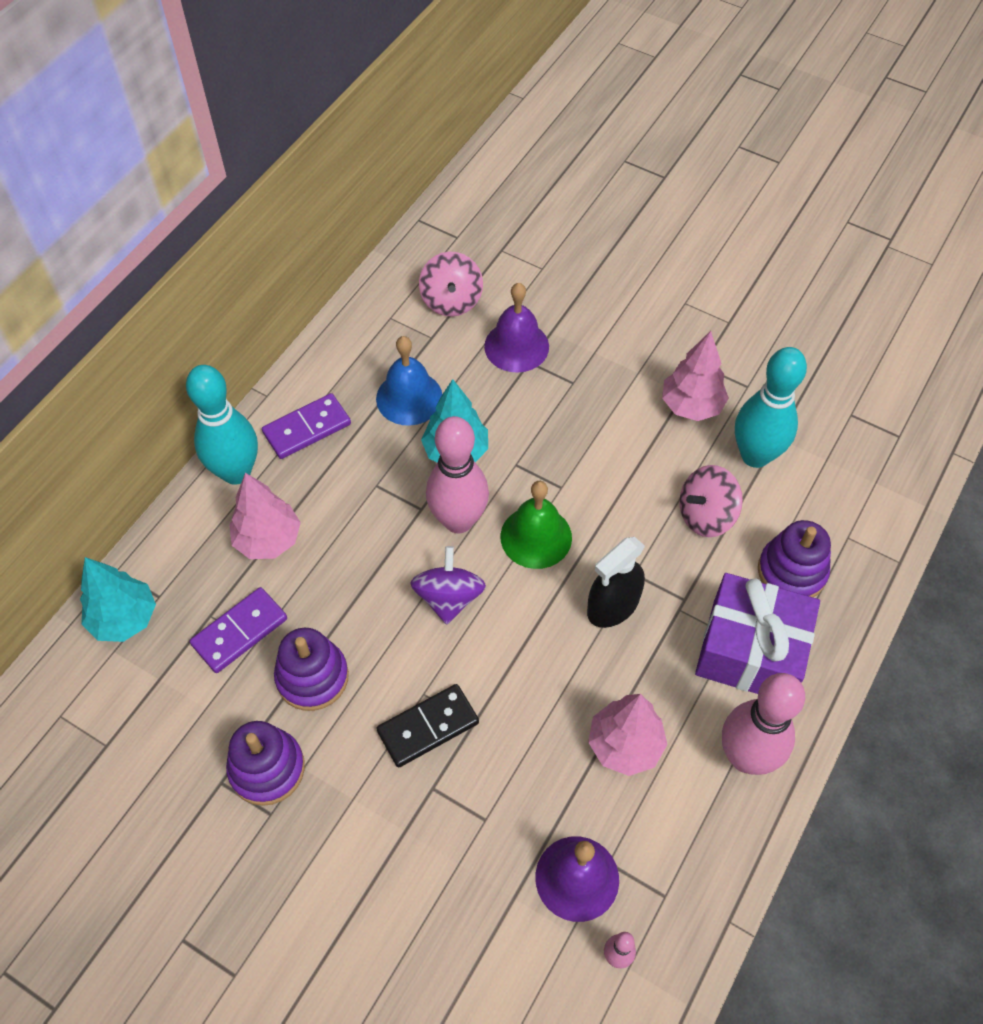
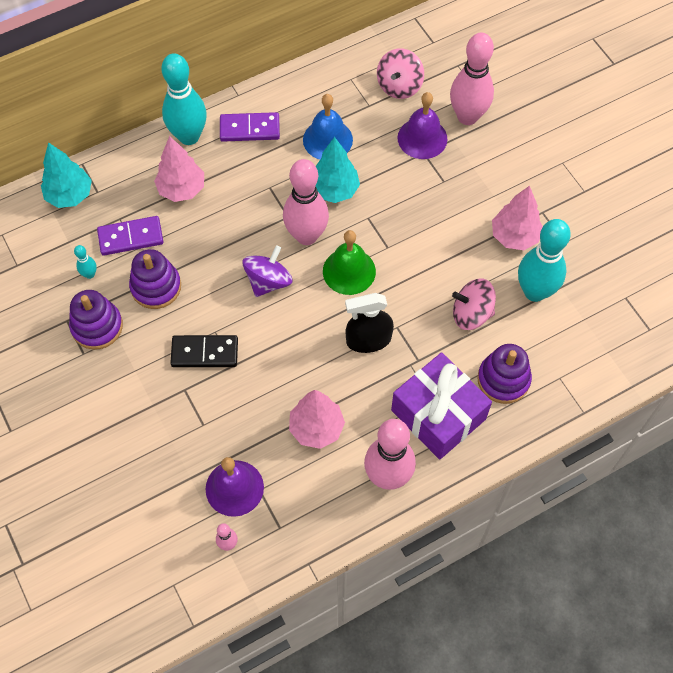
camera: 30 degrees right, 5 degrees up
(214, 706) = (90, 274): none -> turquoise bowling pin
(550, 300) = (467, 116): none -> pink bowling pin

